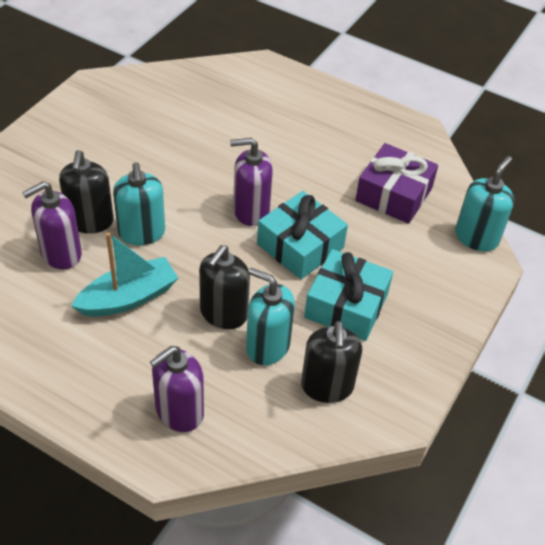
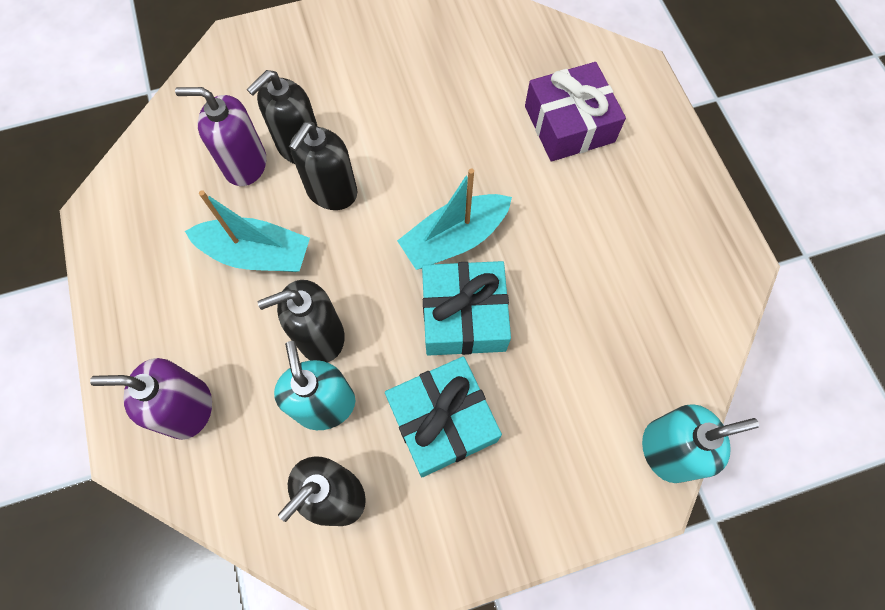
camera: 45 degrees right, 20 degrees up
(142, 233) = (331, 191): turquoise soap dispenser -> black soap dispenser
(251, 211) = (454, 239): purple soap dispenser -> turquoise boat
(394, 194) = (624, 326): purple gift -> purple gift (569, 124)

